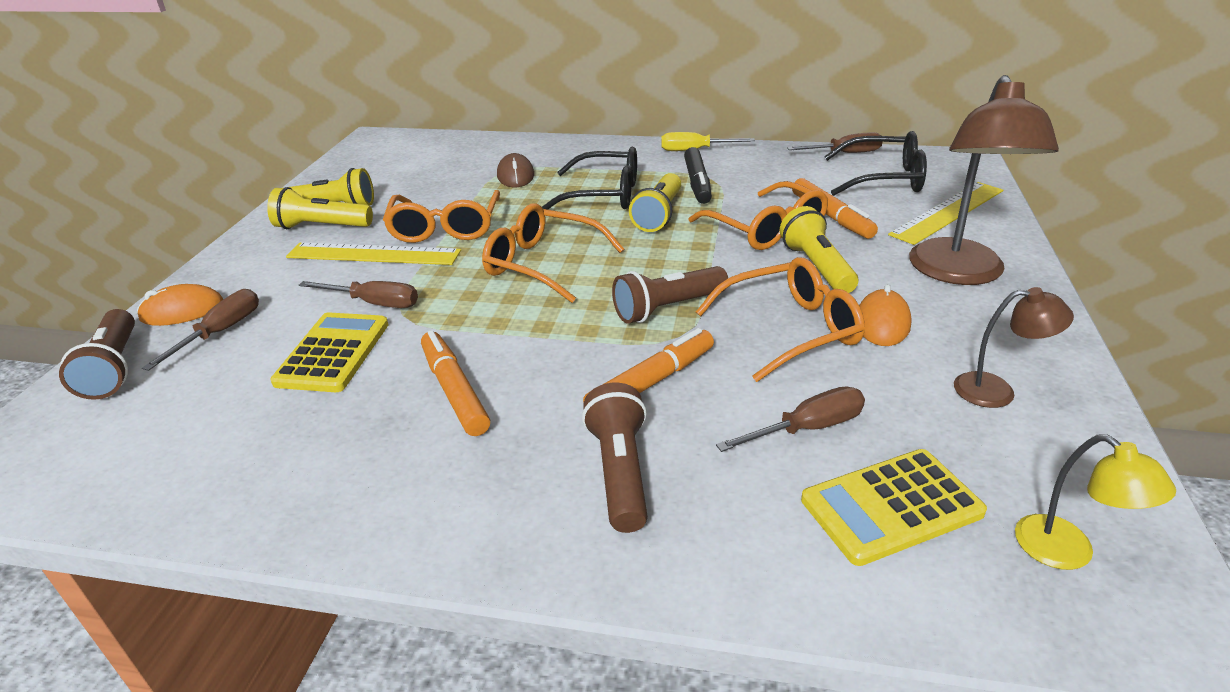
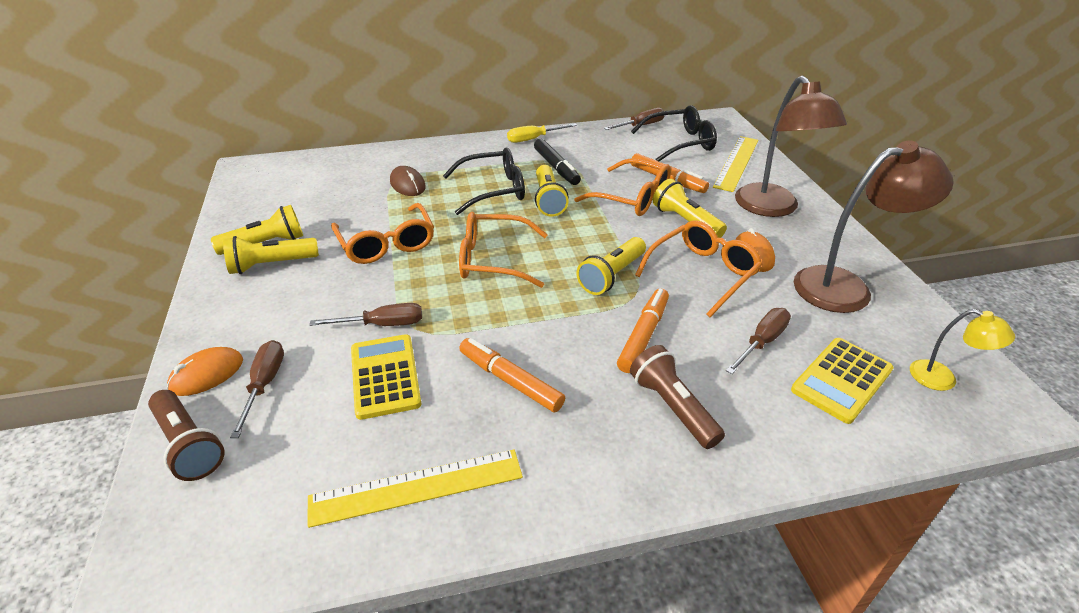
camera: 25 degrees left, 5 degrees up
(373, 254) = (343, 281): yellow ruler -> yellow ruler (416, 487)
(668, 308) = (612, 276): brown flashlight -> yellow flashlight
(997, 391) = (846, 287): brown lamp -> brown lamp, size x2.00

